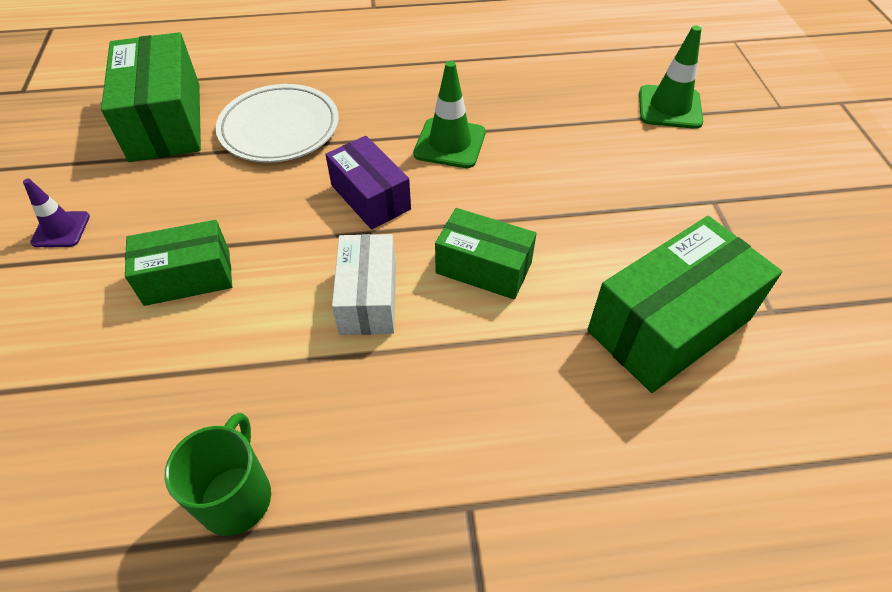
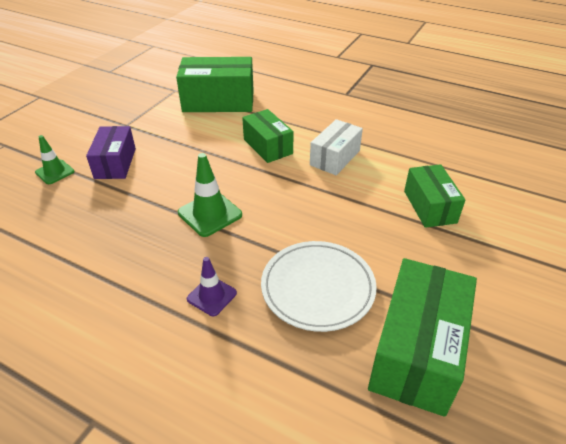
camera: 145 degrees left, 10 degrees down
(61, 229) = (518, 277): purple traffic cone -> purple traffic cone (212, 296)
(188, 277) = (430, 206): green box -> green box turned 60 degrees clockwise
(236, 496) = (430, 123): green mug -> none
(370, 197) = (293, 203): purple box -> purple box (115, 163)
(669, 107) = (55, 172): green traffic cone -> green traffic cone, size x0.65

